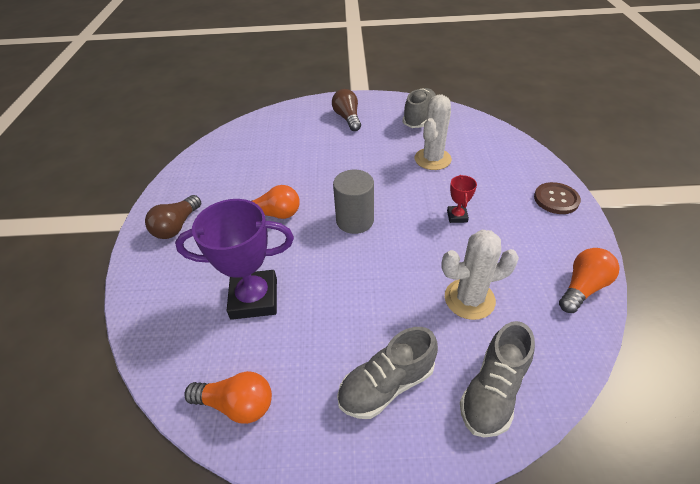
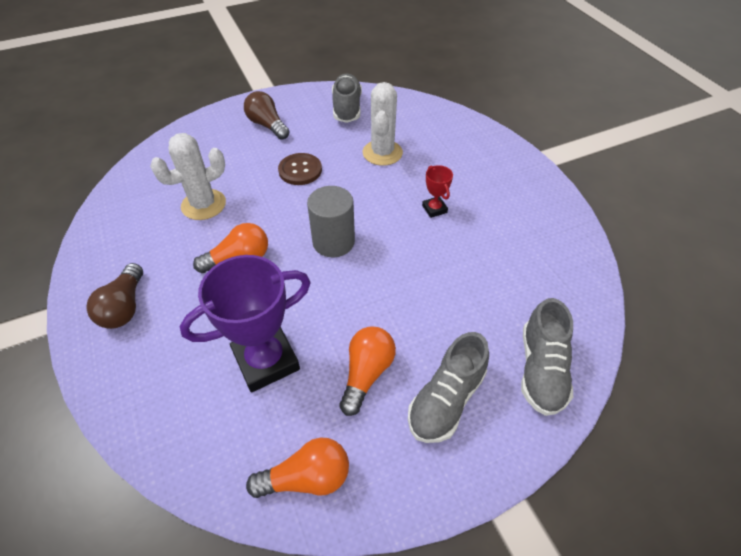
camera: 25 degrees left, 5 degrees up
(469, 299) = (483, 290): white cactus -> white cactus (203, 205)
(556, 199) = (516, 167): brown button -> brown button (300, 170)
(582, 287) = (573, 248): orange light bulb -> orange light bulb (366, 373)

